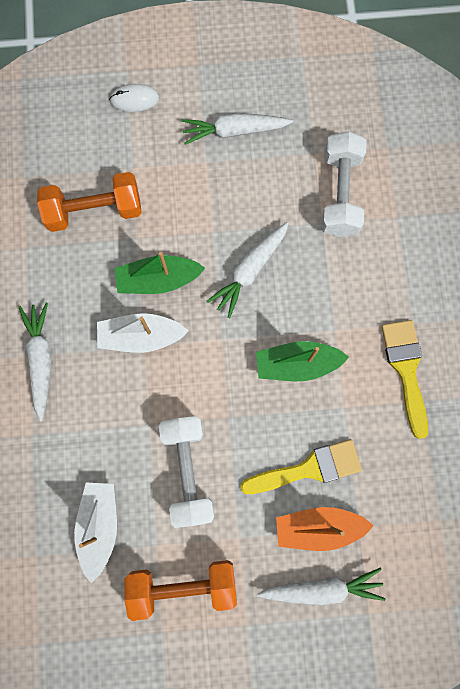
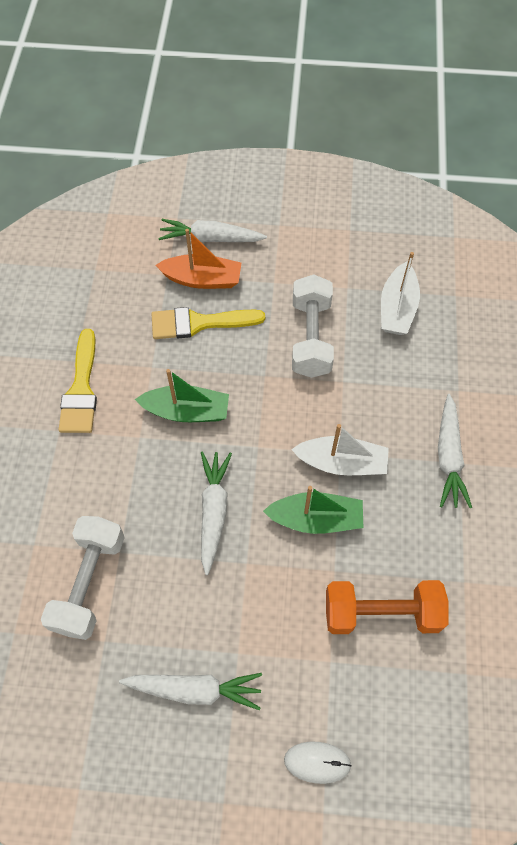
camera: 170 degrees left, 15 degrees down
(183, 586) = (328, 257): orange dumbbell -> none
(250, 270) = (213, 512): white carrot -> white carrot turned 45 degrees counterclockwise

